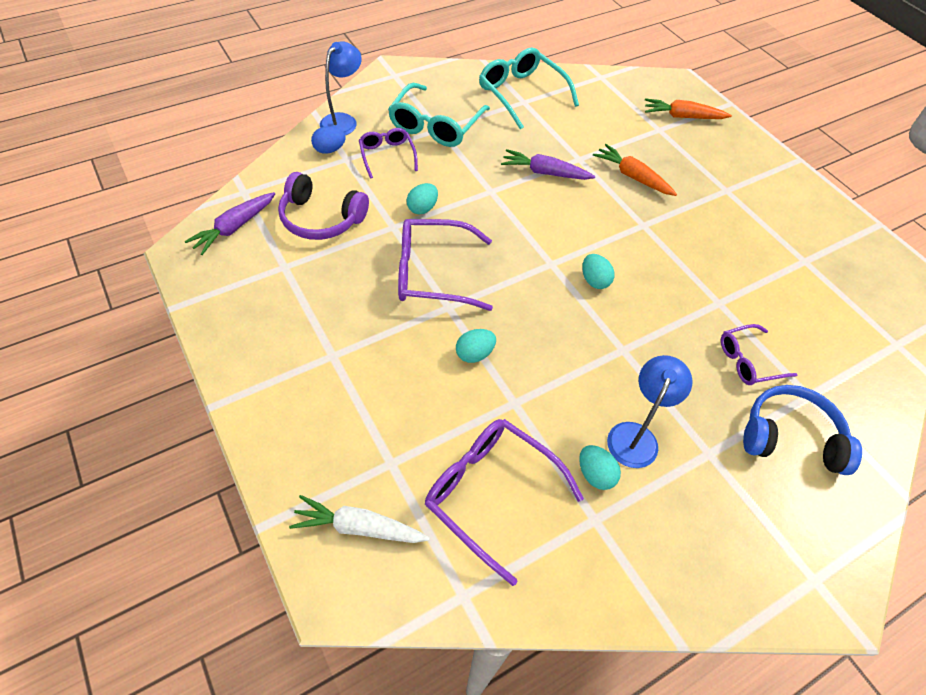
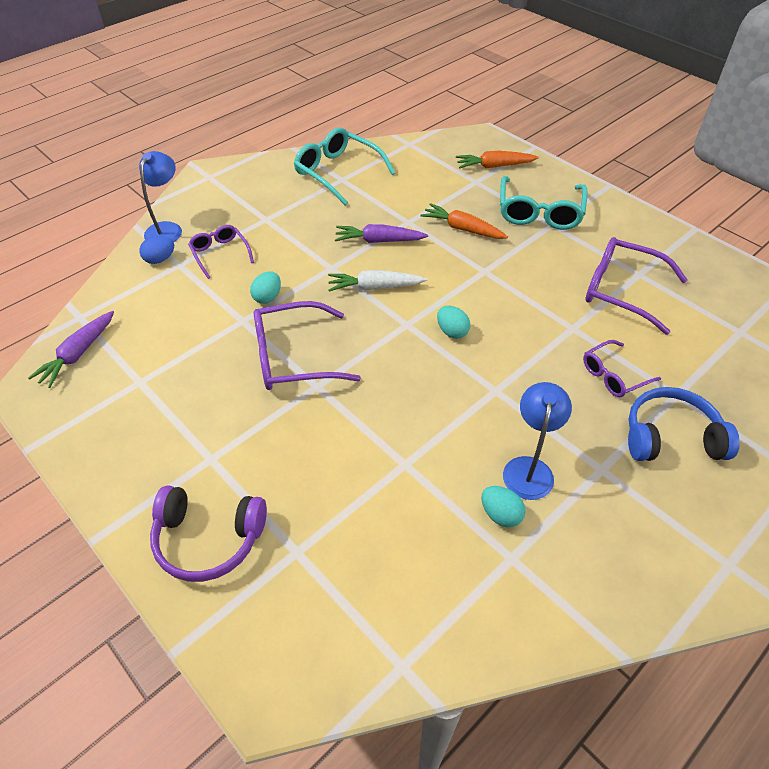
camera: 10 degrees left, 5 degrees down
(321, 219) = (167, 327): purple headphones -> purple headphones (208, 539)
(358, 527) = (279, 624): white carrot -> white carrot (374, 287)
(436, 125) = (261, 216): turquoise glasses -> turquoise glasses (539, 212)
(474, 354) = (354, 426): turquoise egg -> none
(492, 494) = (405, 558): purple glasses -> purple glasses (622, 291)

